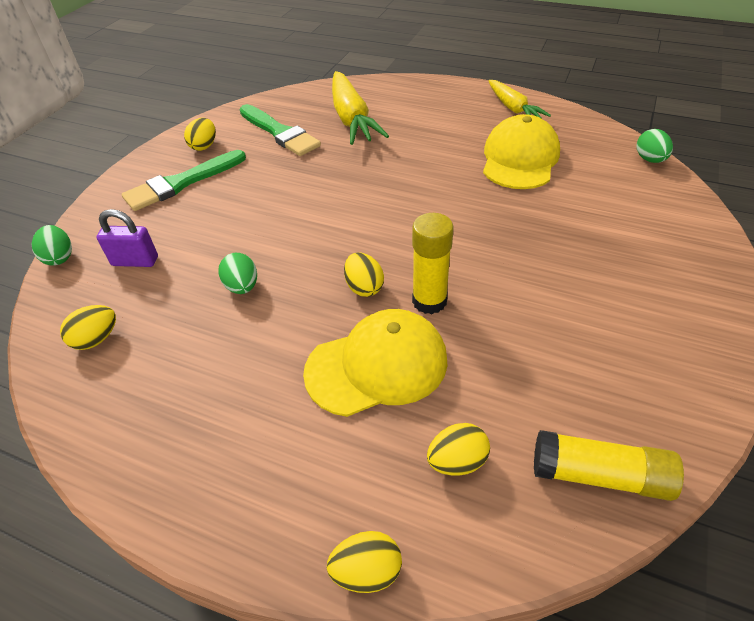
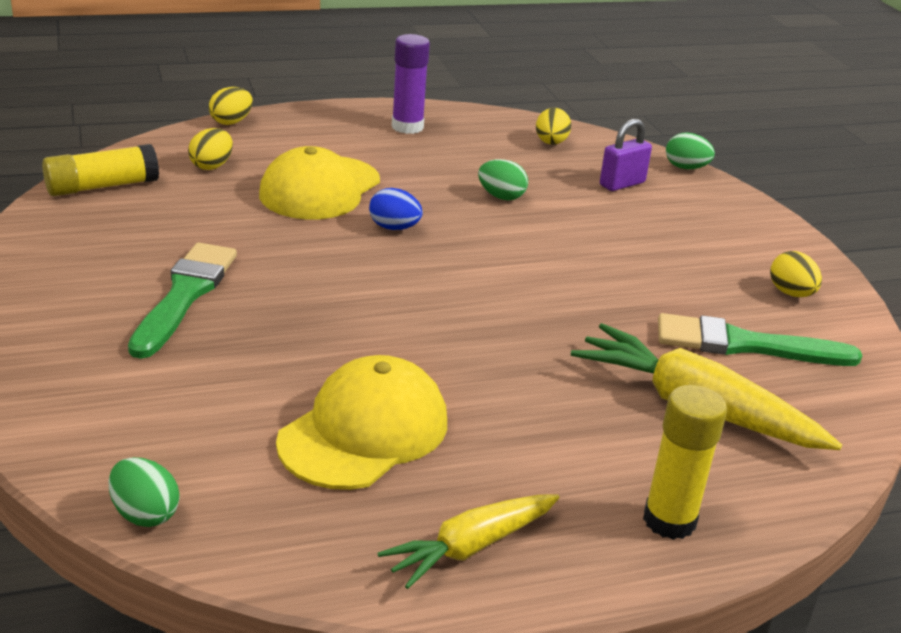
camera: 135 degrees right, 15 degrees down
(181, 440) = (407, 127): none -> purple glue stick
(182, 183) = (723, 249): green brush -> green brush (184, 296)
(364, 287) = (394, 228): yellow egg -> blue egg
(429, 301) = (321, 236): yellow glue stick -> yellow glue stick (669, 520)
(513, 108) = (471, 547): yellow carrot -> yellow carrot turned 60 degrees counterclockwise
(520, 159) = (364, 431): yellow cap -> yellow cap turned 120 degrees counterclockwise

